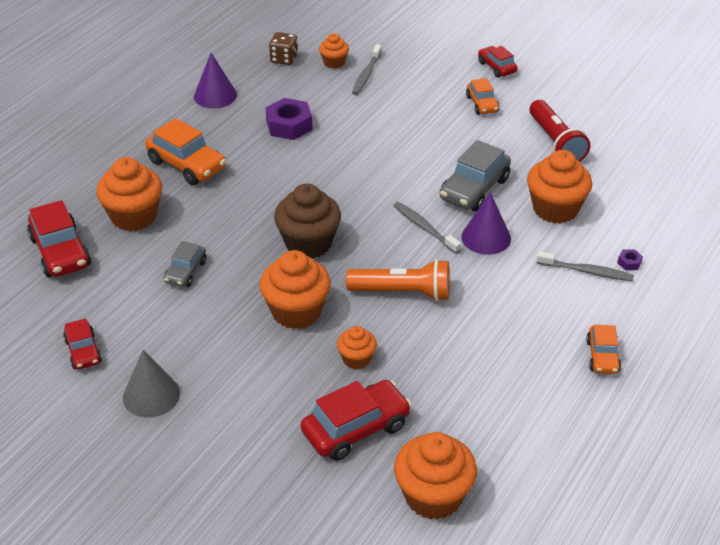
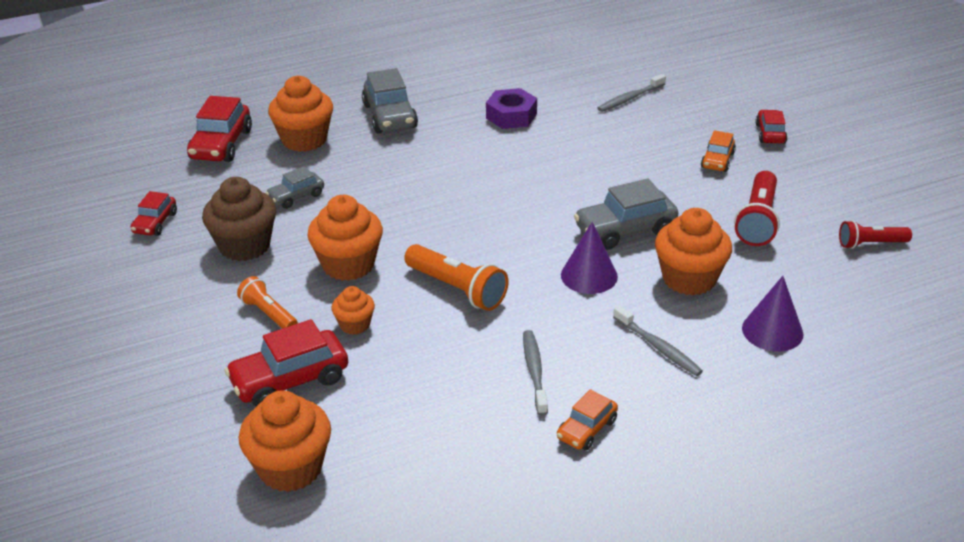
camera: 35 degrees right, 5 degrees down
(151, 395) = (165, 277): grey cone -> none
(187, 165) = (390, 116): orange car -> grey car
(215, 95) = (474, 71): purple cone -> purple cone (772, 331)
(278, 384) = (269, 314): none -> orange flashlight
(284, 59) = (567, 62): brown dice -> none
(308, 243) = (420, 215): brown cupcake -> brown cupcake (245, 246)
(334, 63) = (610, 79): orange cupcake -> none
(356, 429) = (290, 380): red car -> red car turned 150 degrees clockwise
(424, 228) = (539, 244): grey toothbrush -> grey toothbrush (534, 371)
(629, 262) = (713, 358): purple nut -> none
(642, 130) = (871, 244): none -> red flashlight

